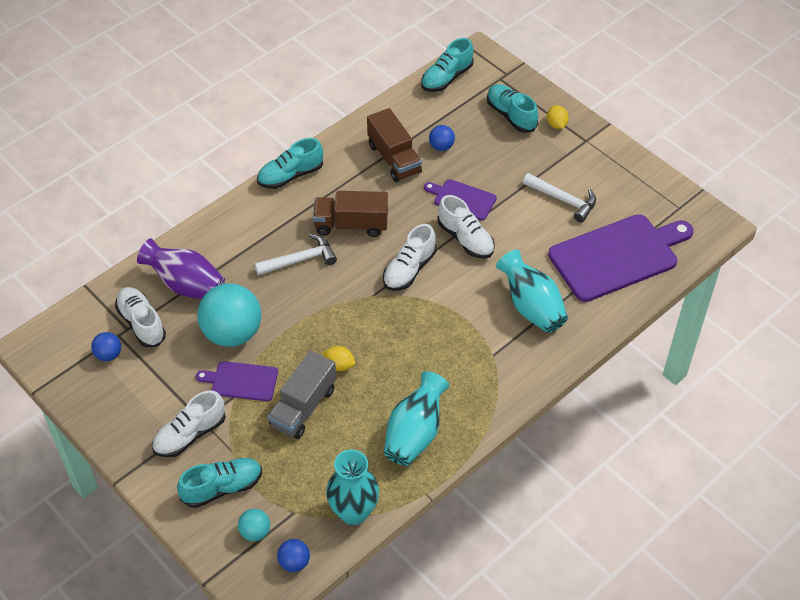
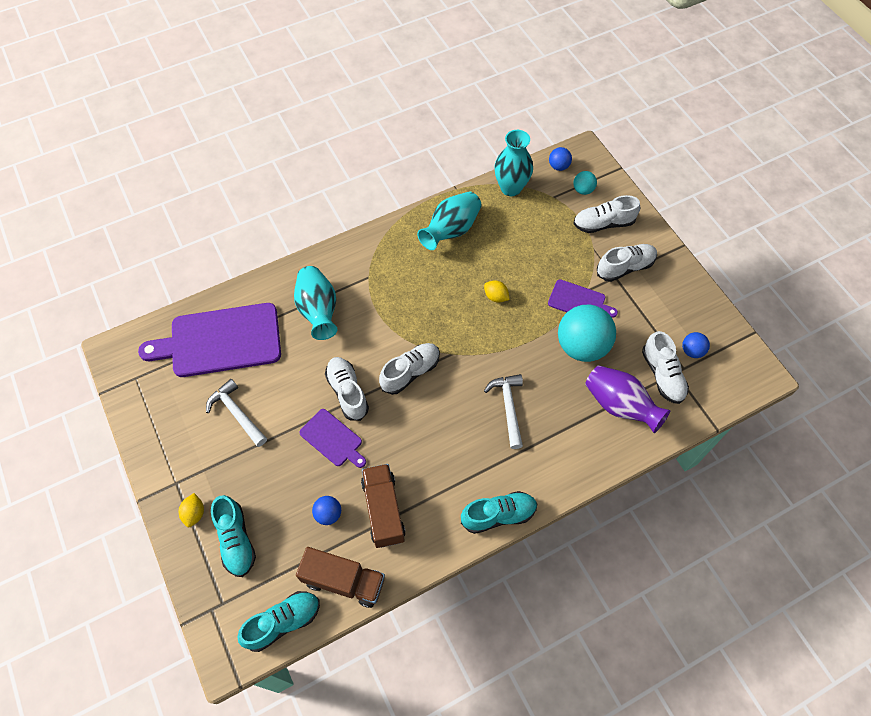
camera: 165 degrees left, 10 degrees up
(222, 488) = (603, 223): turquoise shoe -> white shoe
(300, 260) = (508, 407): white hammer -> white hammer turned 90 degrees clockwise
(303, 407) = (532, 269): grey truck -> none
(351, 225) = (451, 435): brown truck -> brown truck (344, 581)

